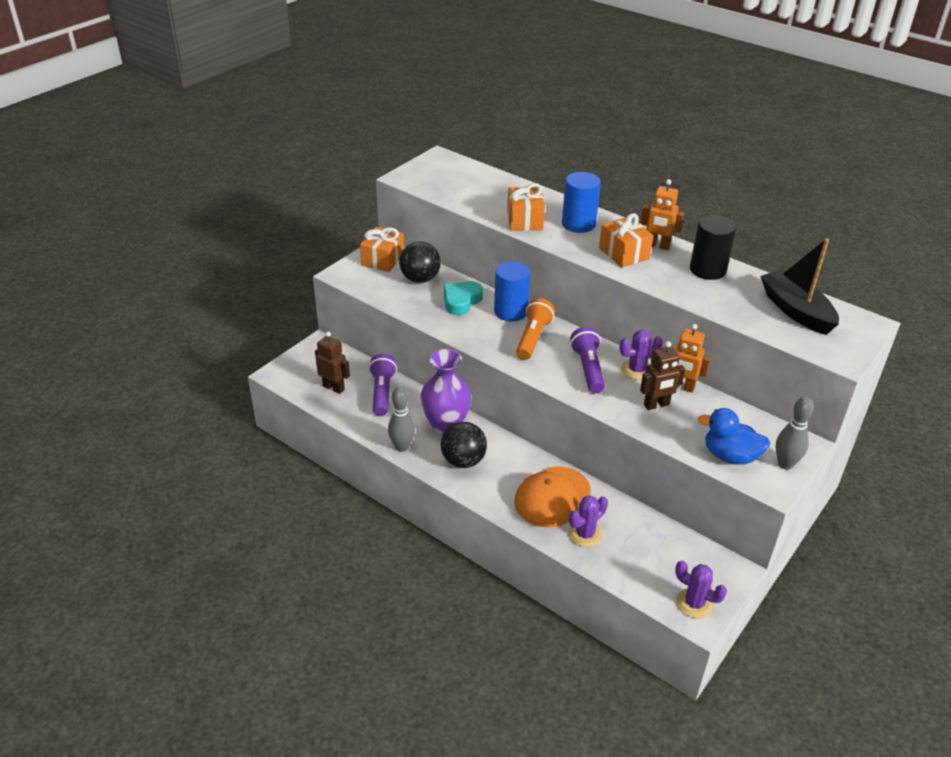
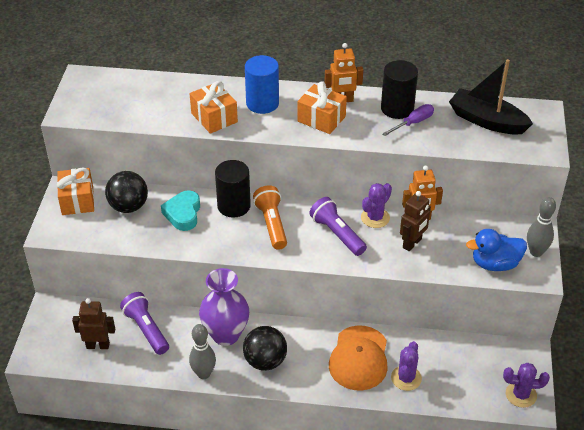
camera: 30 degrees left, 5 degrees up
(510, 311) = (234, 206): blue cylinder -> black cylinder
(714, 286) = (413, 123): none -> purple screwdriver

